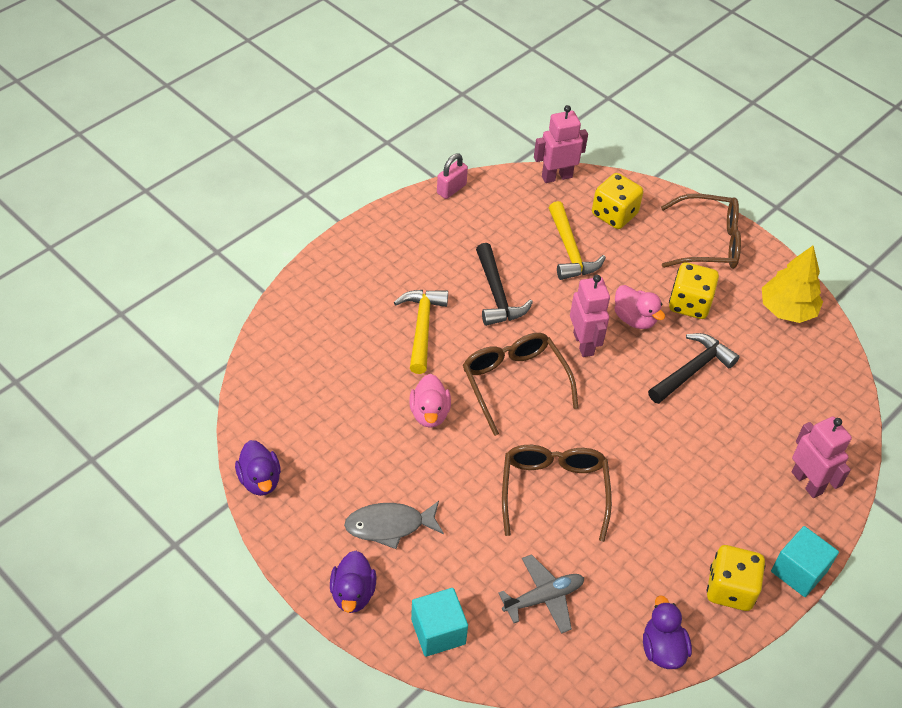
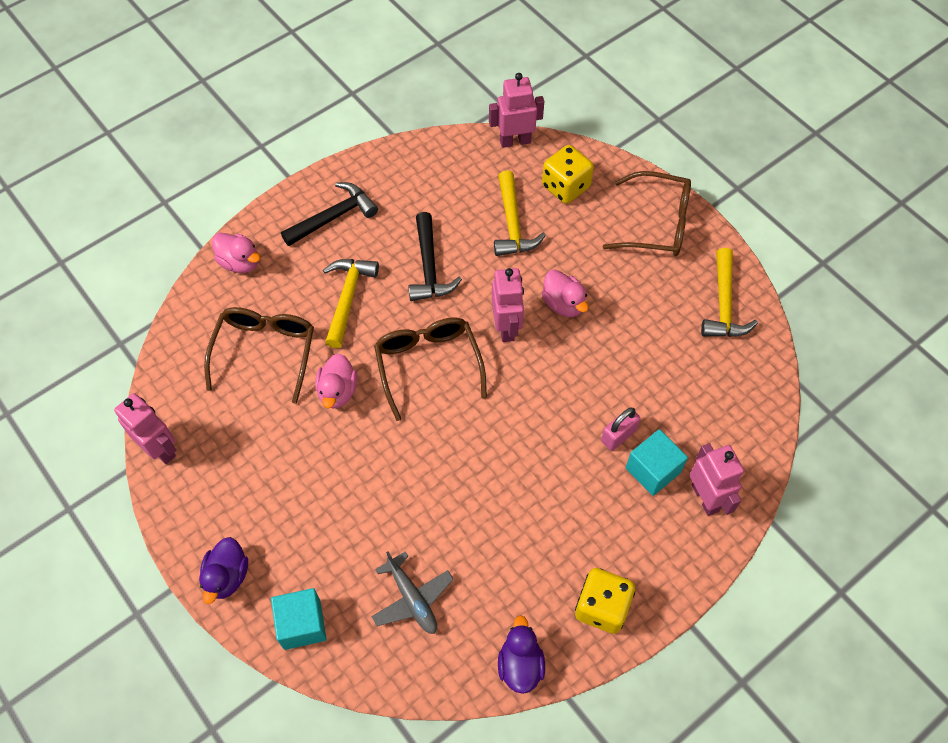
camera: 10 degrees right, 10 degrees up
(260, 480) = (160, 449): purple duck -> pink robot
(307, 302) = (240, 262): none -> pink duck
(389, 526) = (276, 508): grey fish -> none
(451, 189) = (406, 148): pink padlock -> pink padlock (618, 435)
(543, 598) = (412, 599): grey plane -> grey plane turned 75 degrees clockwise
(554, 490) = (445, 484): brown glasses -> brown glasses (265, 351)
(689, 304) = (623, 291): yellow dice -> none
(692, 370) = (611, 364): black hammer -> black hammer (333, 217)
(787, 309) = (724, 304): yellow tree -> yellow hammer
(798, 571) = (676, 594): turquoise cube -> turquoise cube (653, 470)

